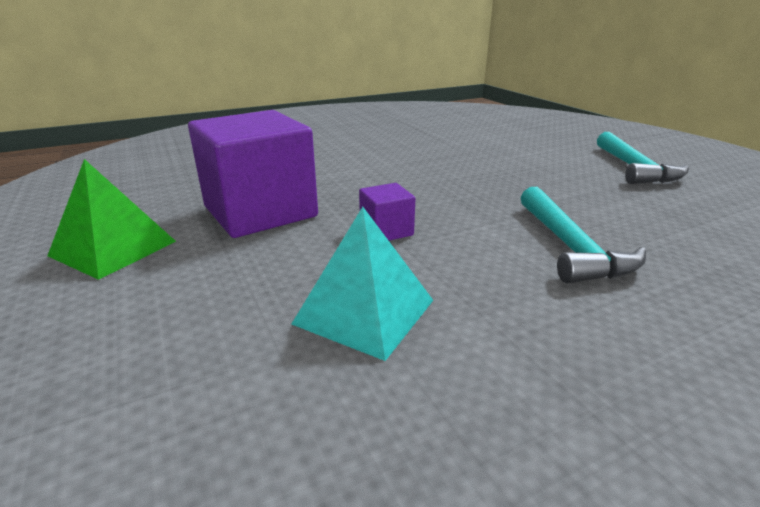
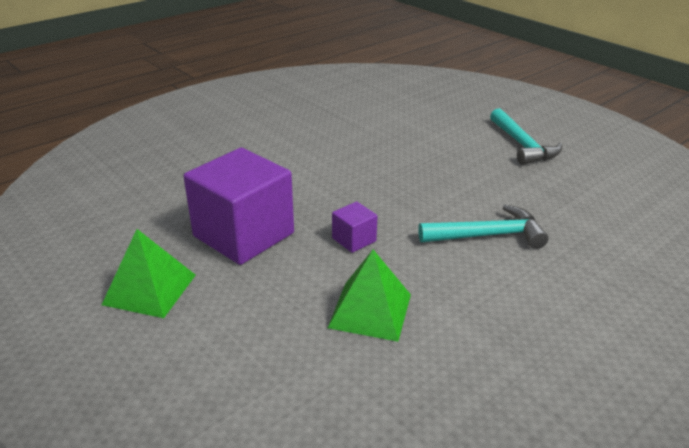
camera: 15 degrees left, 5 degrees up
(365, 312) = (370, 310): turquoise pyramid -> green pyramid
(569, 247) = (487, 235): turquoise hammer -> turquoise hammer turned 75 degrees counterclockwise

